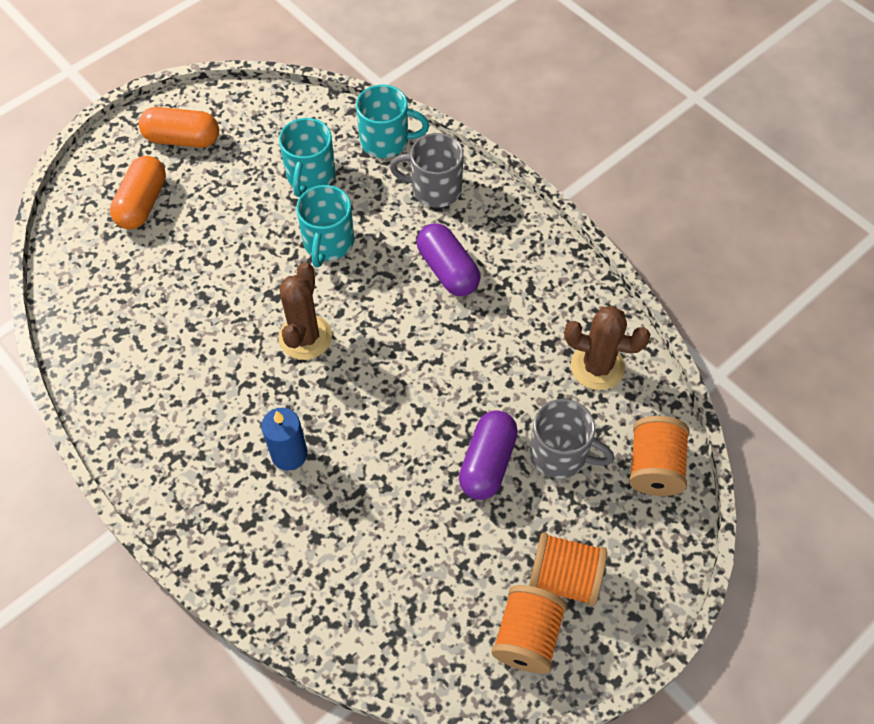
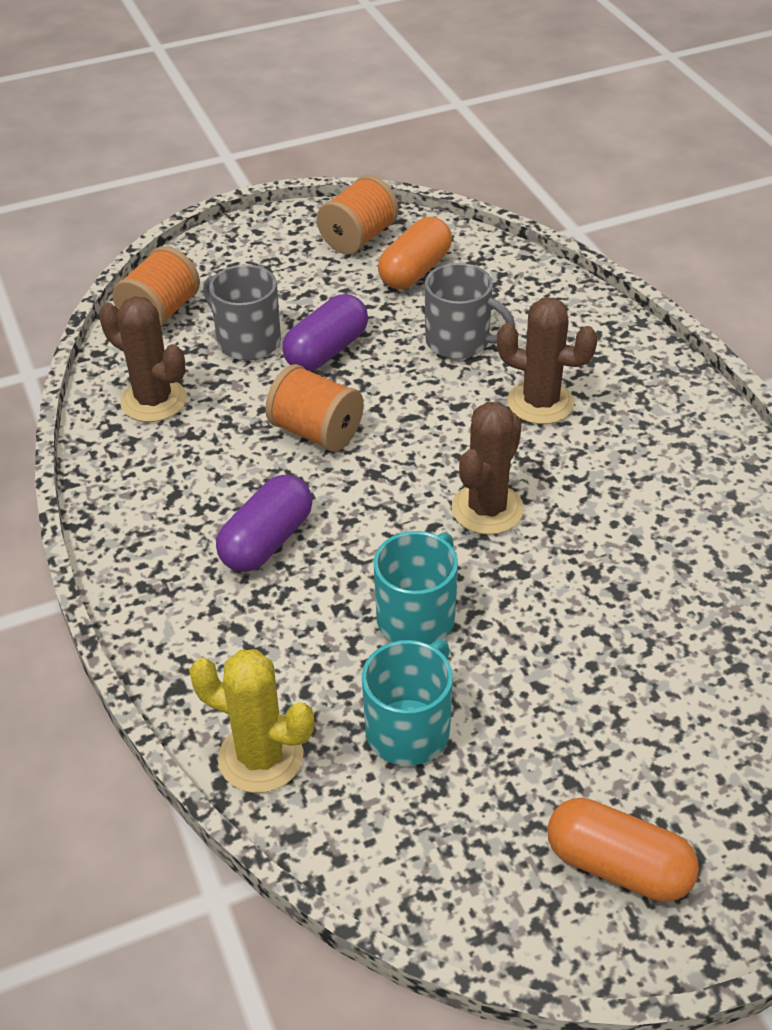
camera: 160 degrees left, 15 degrees down
(142, 203) = (699, 757): orange capsule -> orange capsule (415, 271)
(289, 454) = (540, 403): blue candle -> brown cactus
(386, 141) = (261, 757): turquoise mug -> yellow cactus
(434, 189) = (226, 655): grey mug -> grey mug (460, 342)
(448, 270) = (267, 541): purple capsule -> purple capsule turned 45 degrees clockwise
(564, 578) = (302, 263): orange spool -> orange spool (316, 432)

